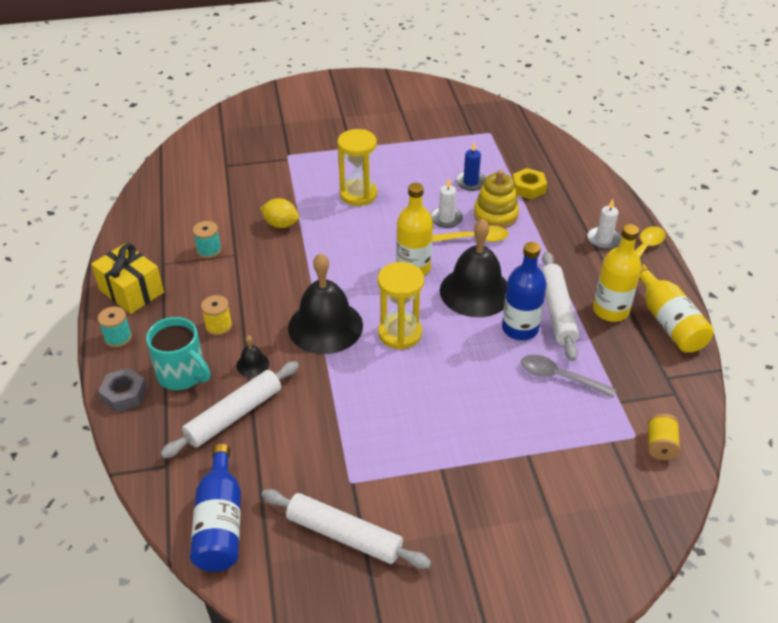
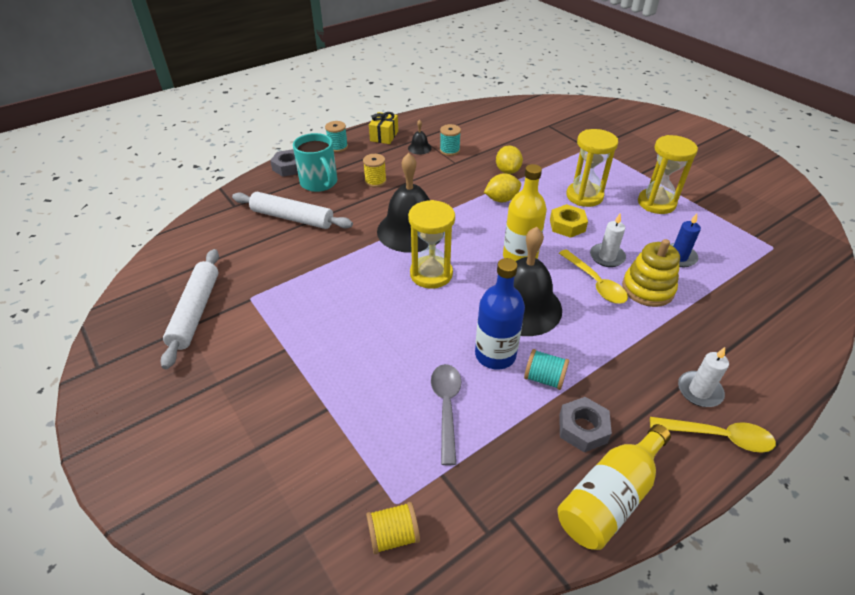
camera: 65 degrees right, 0 degrees up
(131, 291) = (384, 136): yellow gift -> yellow gift, size x0.66
(183, 374) = (319, 183): turquoise mug -> turquoise mug turned 45 degrees counterclockwise
(220, 523) = (191, 246): blue bottle -> none
(252, 364) = (347, 209): black bell -> black bell (419, 148)
(323, 247) = (501, 199): none -> yellow lemon
(398, 160) = (656, 203): none -> yellow hourglass
(528, 188) = (718, 301): yellow nut -> yellow nut (567, 225)
(557, 311) = (544, 378): white rolling pin -> turquoise spool
(610, 310) = (583, 428): yellow bottle -> grey nut

